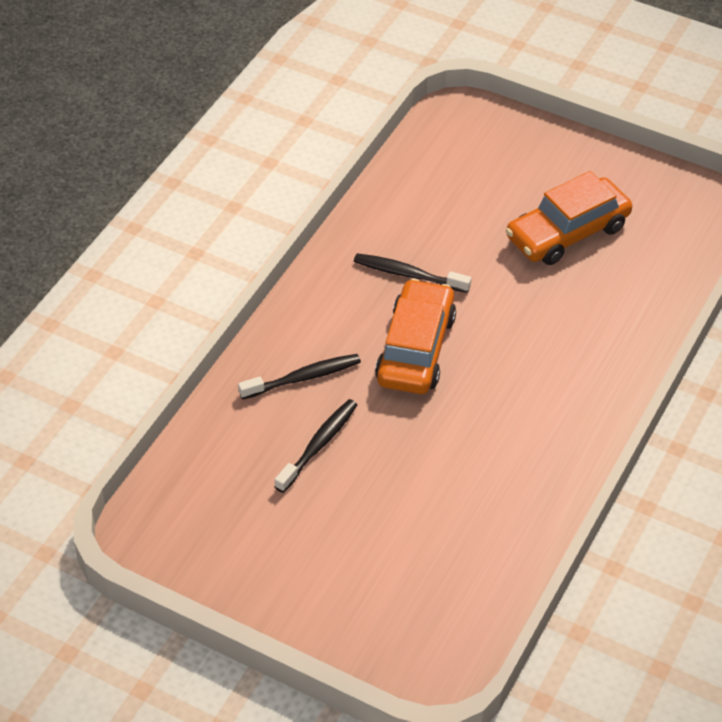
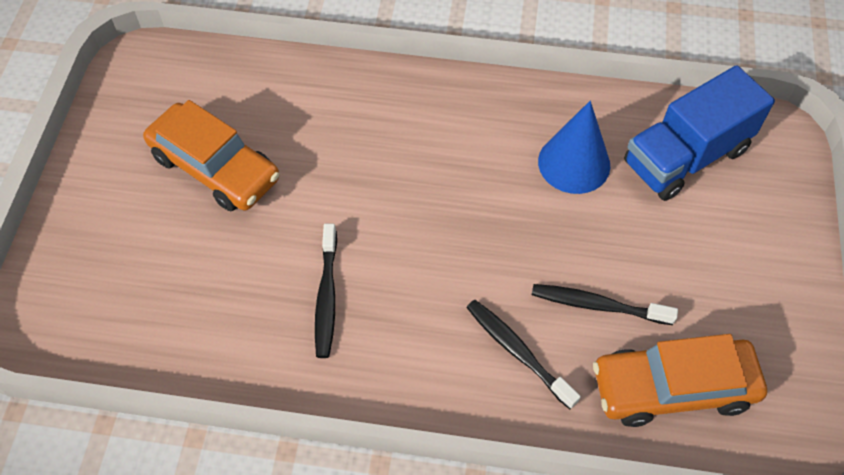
camera: 110 degrees left, 10 degrees up
(416, 349) = (431, 257): orange car -> orange car (673, 387)
(444, 577) = (685, 156): none -> blue truck
(472, 482) = (574, 163): none -> blue cone

